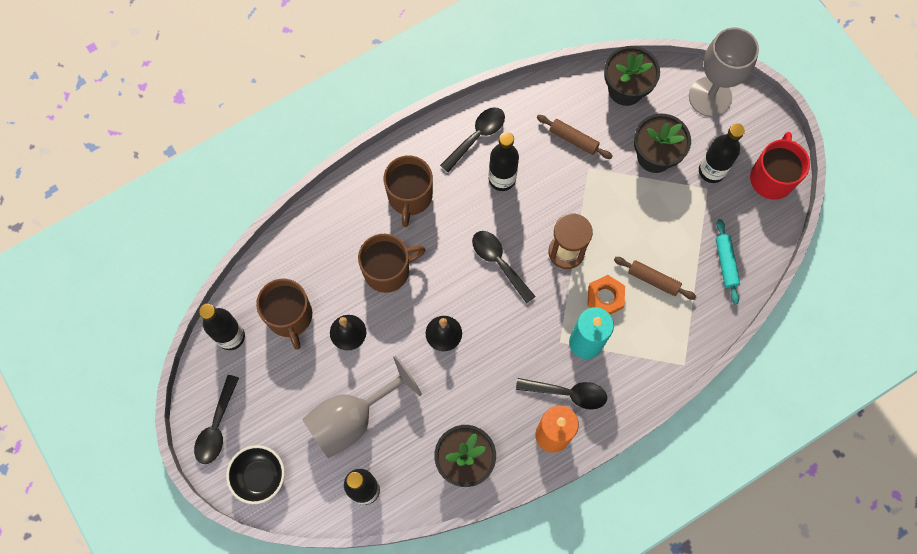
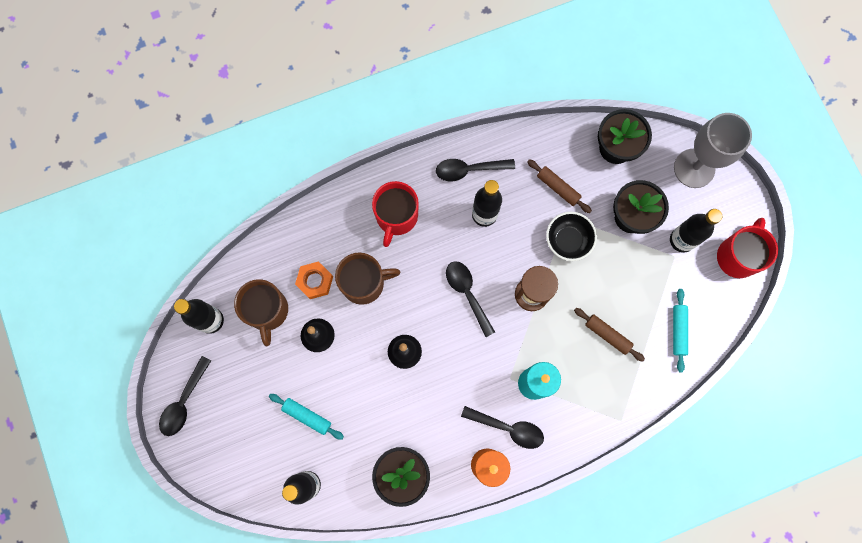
camera: 10 degrees right, 5 degrees up
(259, 476) = (214, 455): black bowl -> black bowl (568, 241)
(352, 418) = (307, 416): grey goblet -> turquoise rolling pin
(410, 197) = (396, 217): brown mug -> red mug
(477, 136) = (469, 170): black spoon -> black spoon turned 150 degrees counterclockwise
(605, 297) = (559, 344): orange nut -> orange nut (315, 281)

